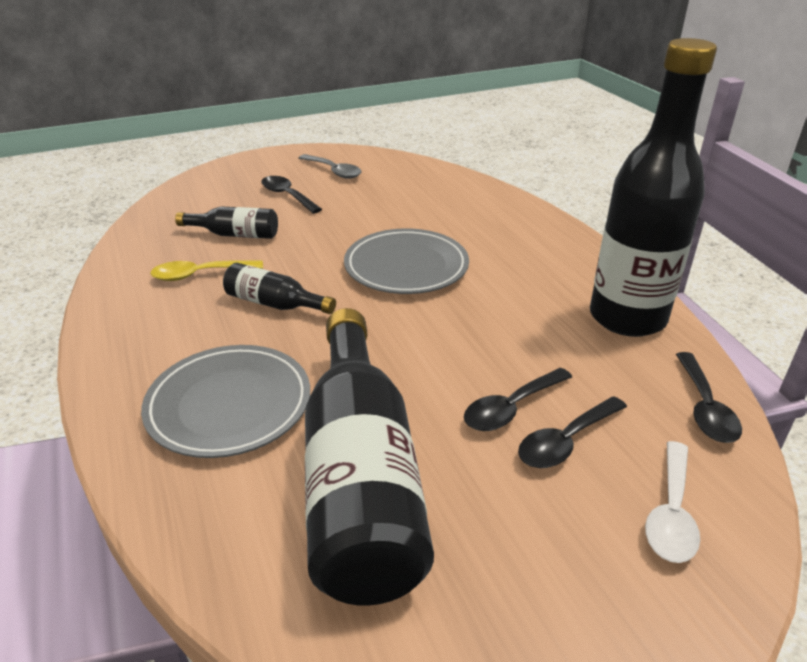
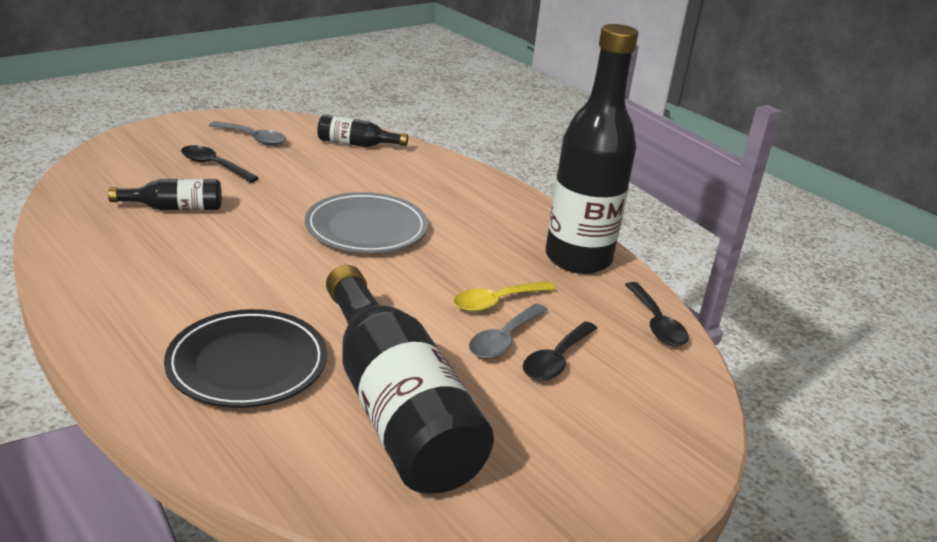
camera: 20 degrees left, 5 degrees down
(200, 275) = (156, 250): yellow spoon -> yellow spoon (496, 302)
(229, 405) = (247, 364): grey plate -> black plate
(274, 304) = (250, 272): black bottle -> black bottle (356, 144)
(511, 408) = (504, 340): black spoon -> grey spoon
(671, 513) = (650, 401): white spoon -> none

